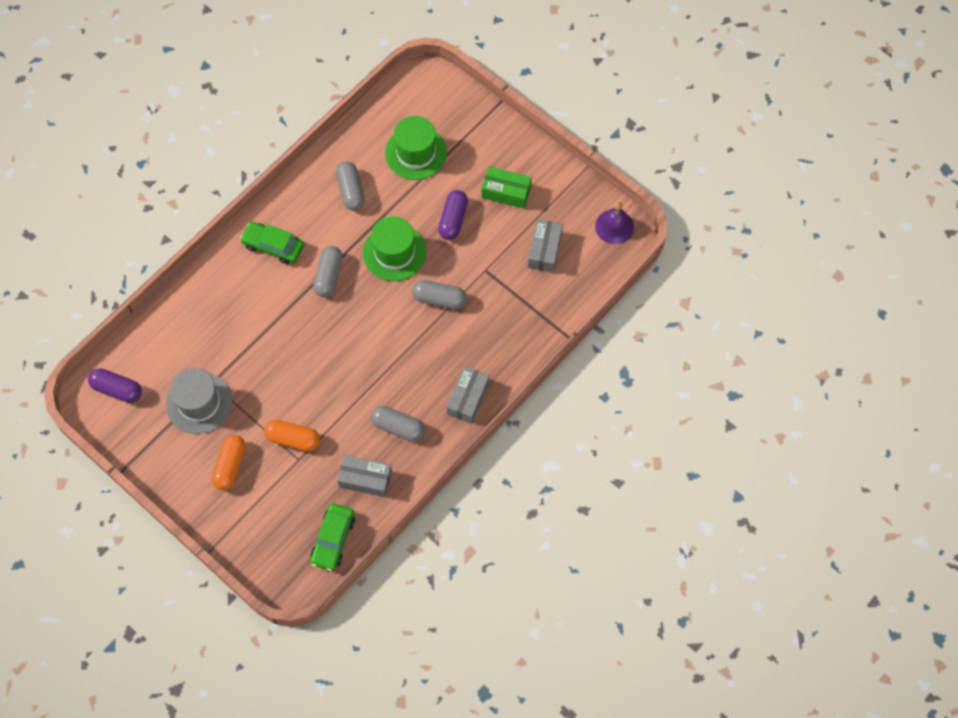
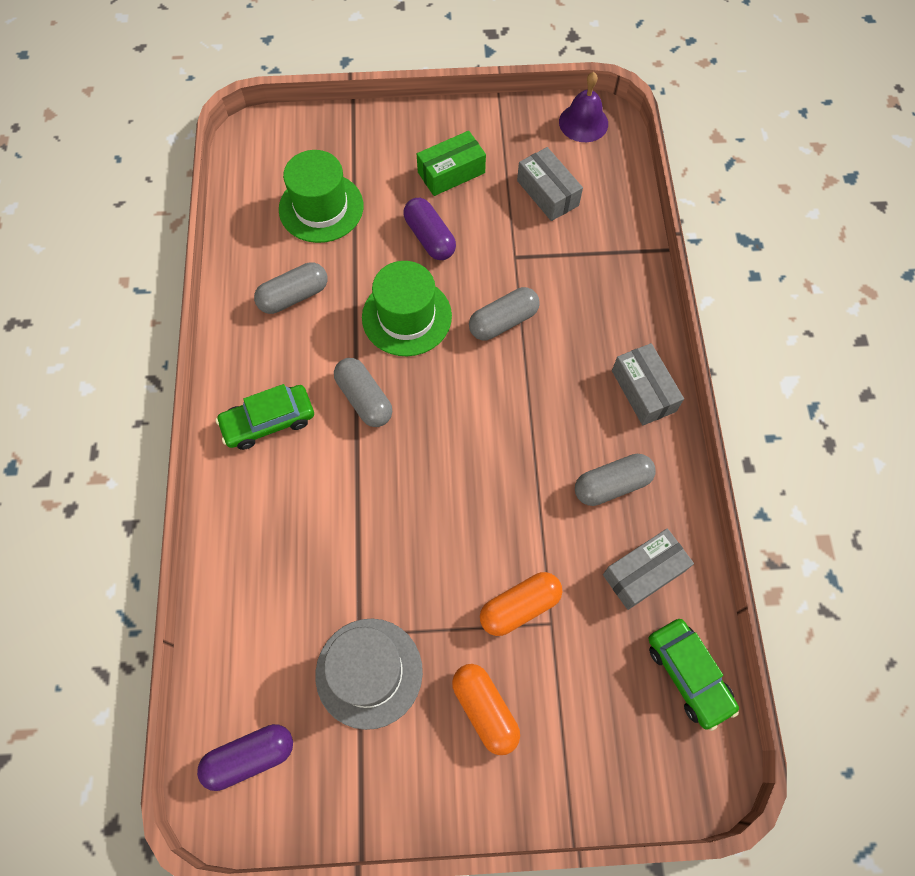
camera: 45 degrees left, 0 degrees up
(351, 191) = (294, 296): grey capsule -> grey capsule turned 60 degrees counterclockwise

